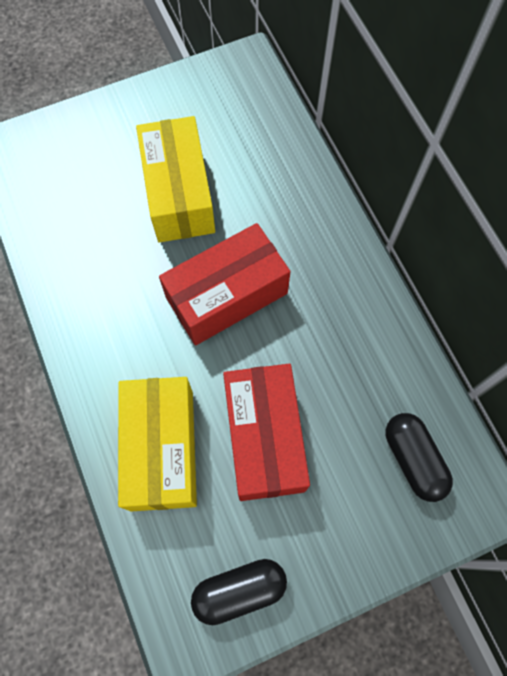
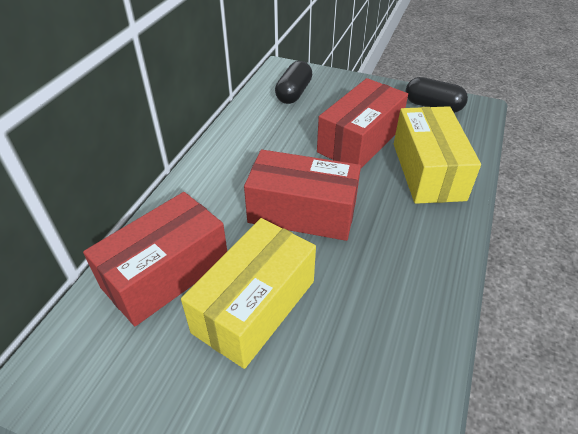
camera: 135 degrees left, 25 degrees down
(162, 449) = (428, 171): yellow box -> yellow box turned 45 degrees counterclockwise
(261, 165) = (166, 273): none -> red box

